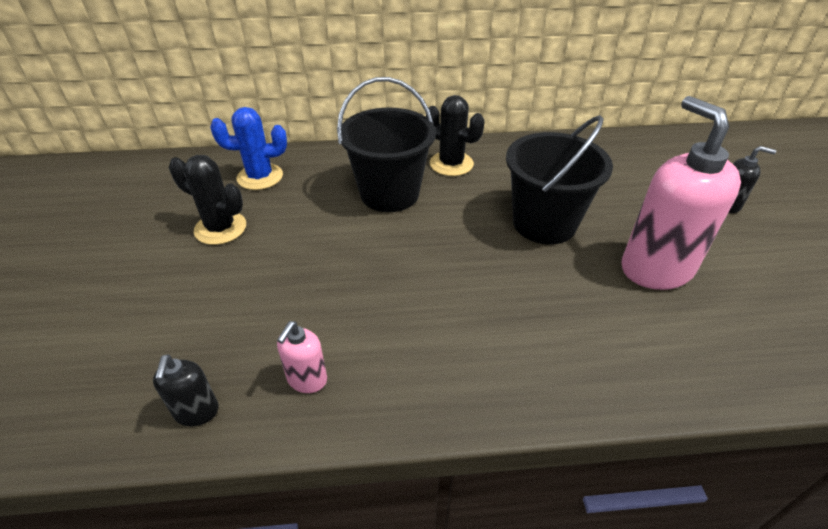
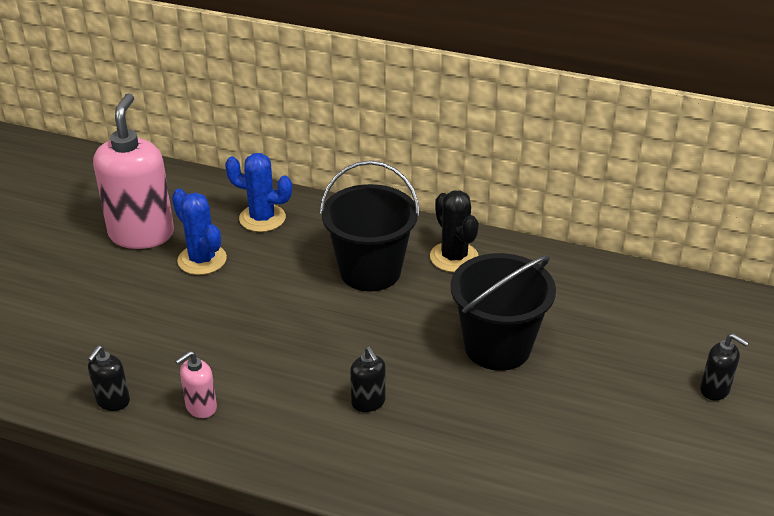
camera: 25 degrees right, 5 degrees down
(220, 228) = (202, 260): black cactus -> blue cactus
(475, 311) = (368, 402): none -> black soap dispenser
(655, 268) = (569, 424): pink soap dispenser -> pink soap dispenser (141, 234)

